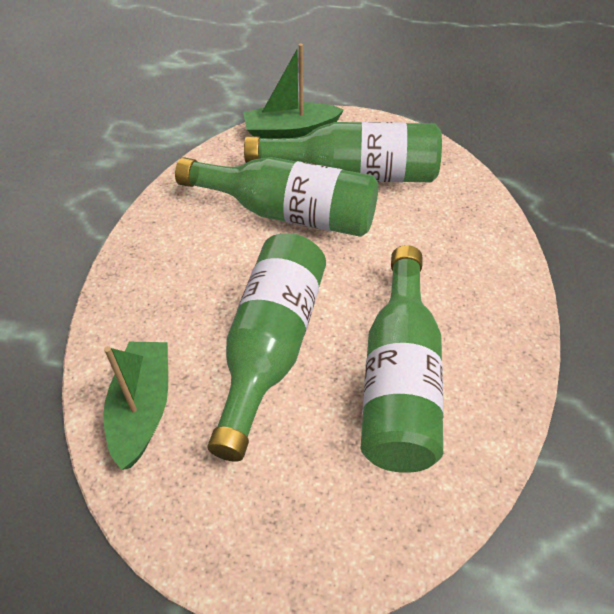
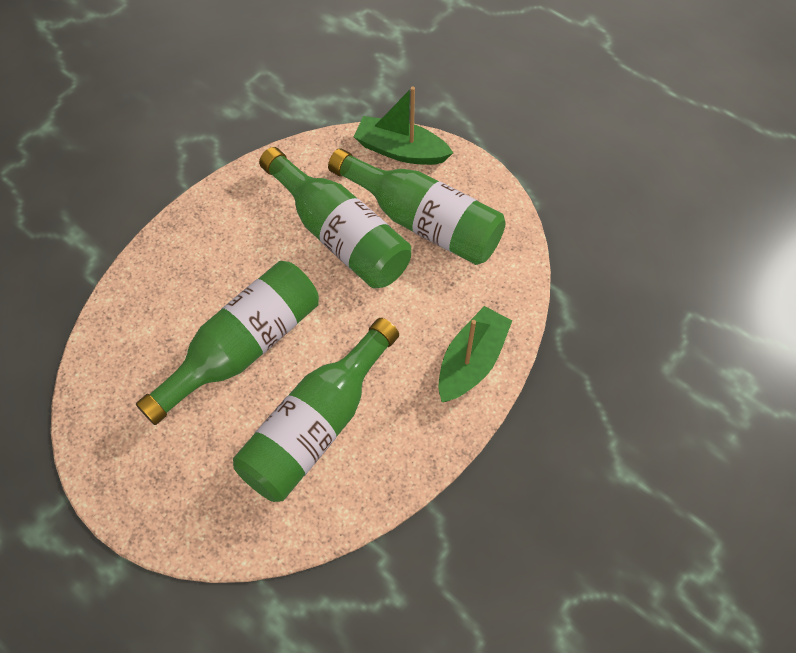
camera: 30 degrees right, 10 degrees up
(142, 409) = (125, 349): green boat -> green boat (471, 362)

